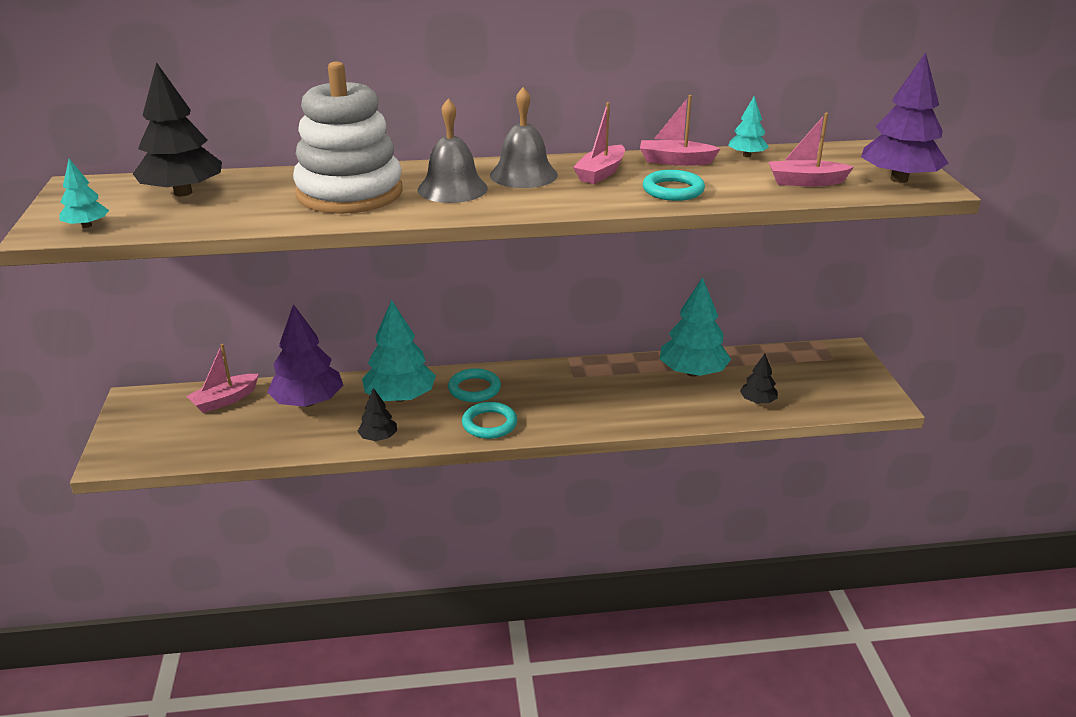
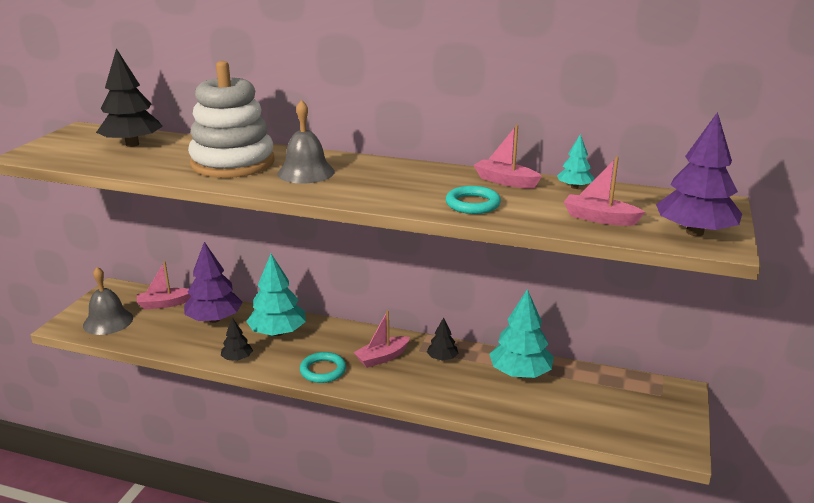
camera: 25 degrees right, 5 degrees down
(86, 226) = (51, 155): turquoise tree -> none
(474, 389) = (335, 340): turquoise ring -> none
(523, 175) = (371, 171): grey bell -> grey bell (108, 321)
(600, 173) = (431, 180): pink boat -> pink boat (382, 357)
(757, 401) = (557, 414): black tree -> black tree (442, 358)

